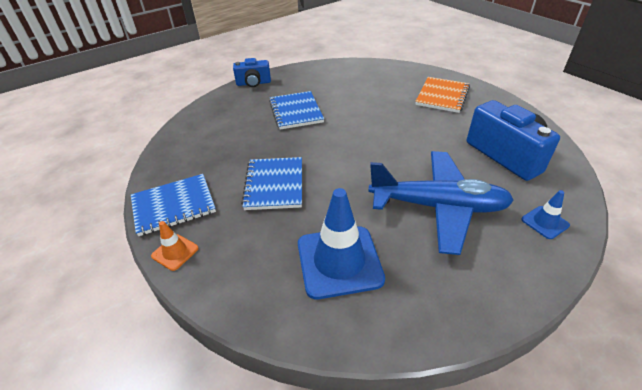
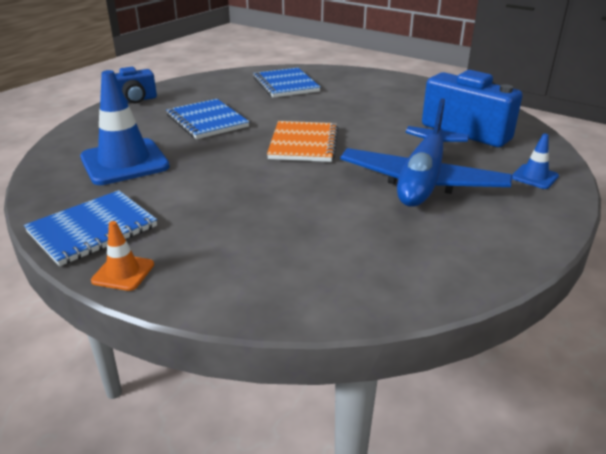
camera: 20 degrees left, 10 degrees down
(274, 185) = (220, 190): blue notebook -> blue notebook (285, 85)
(339, 261) = (340, 243): blue traffic cone -> blue traffic cone (124, 162)
(438, 207) = (422, 181): blue plane -> blue plane turned 120 degrees clockwise
(442, 96) = (374, 90): orange notebook -> orange notebook (303, 144)

